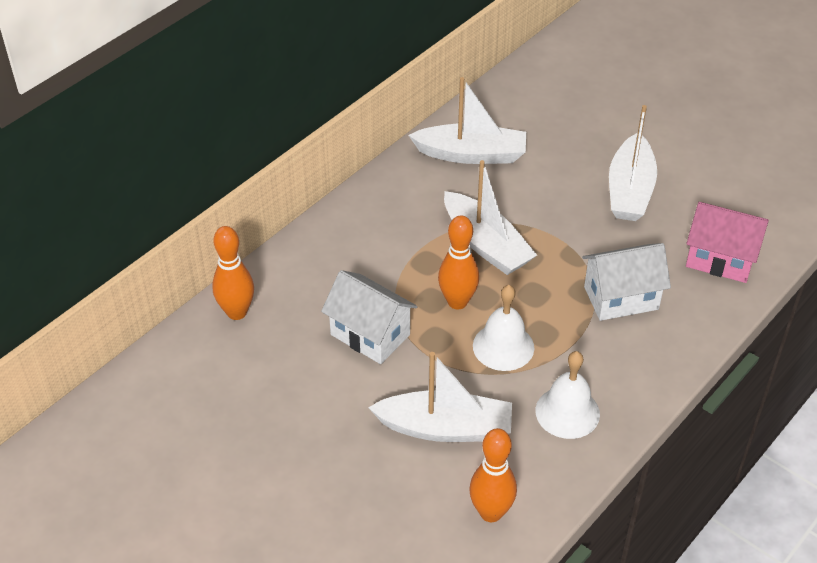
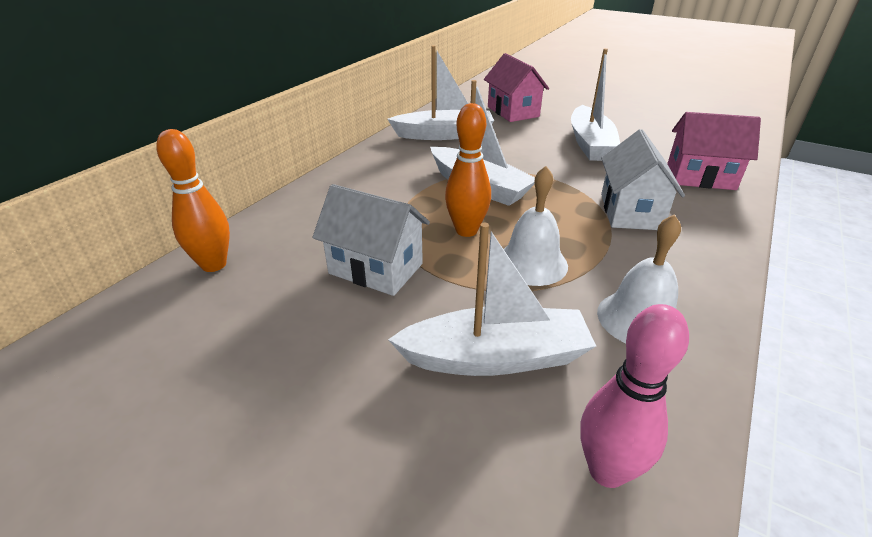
camera: 10 degrees left, 10 degrees down
(491, 512) = (607, 470): orange bowling pin -> pink bowling pin
(564, 118) = (513, 112): none -> pink house
(621, 298) = (630, 211): white house -> white house turned 60 degrees counterclockwise

